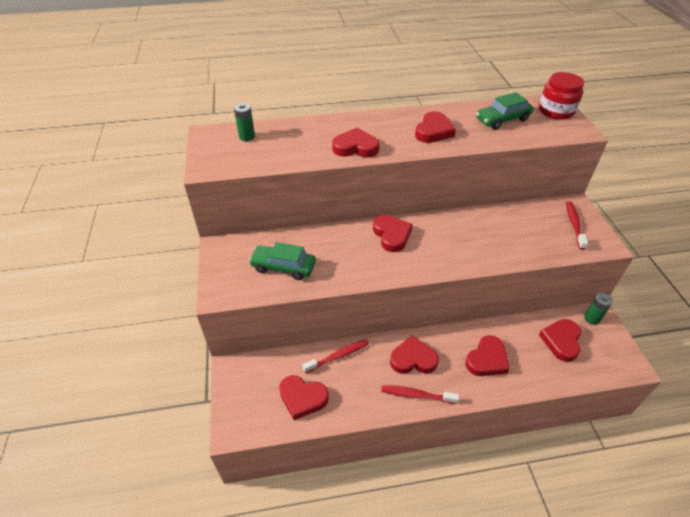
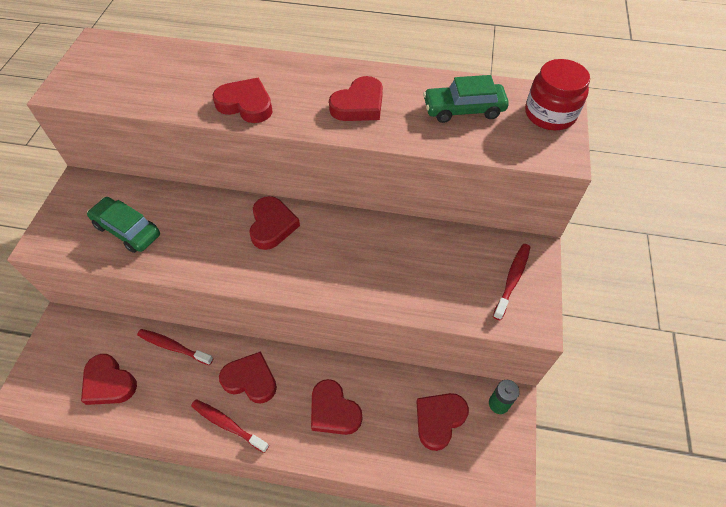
camera: 20 degrees right, 10 degrees up
(247, 136) = (135, 57): green battery -> none
(338, 356) = (173, 347): red toothbrush -> red toothbrush turned 150 degrees counterclockwise
(487, 359) = (333, 411): red heart -> red heart turned 75 degrees clockwise

